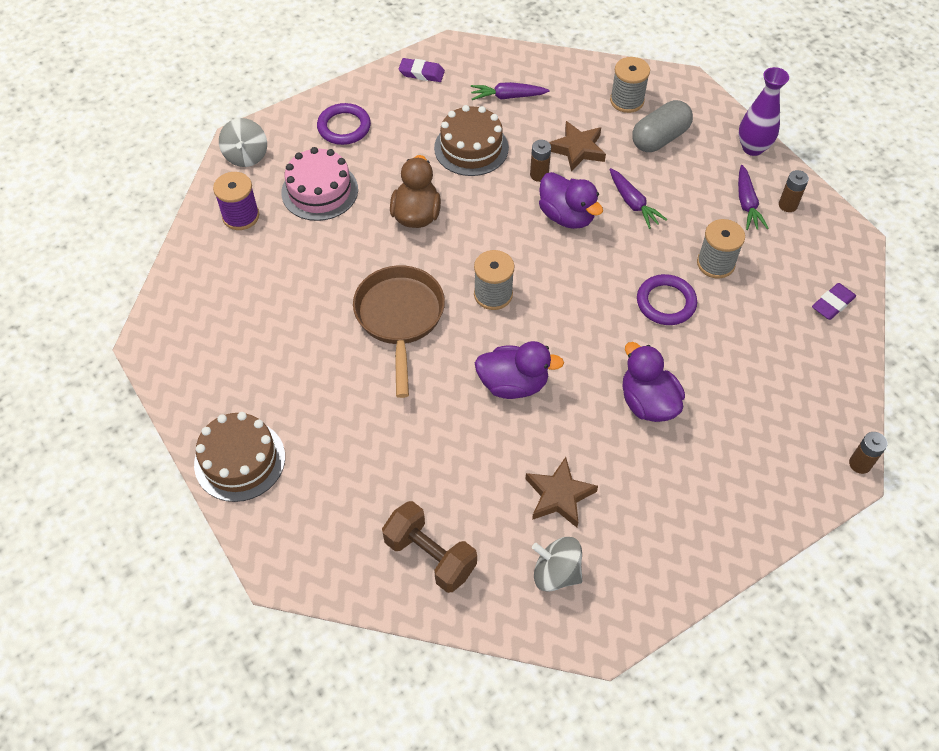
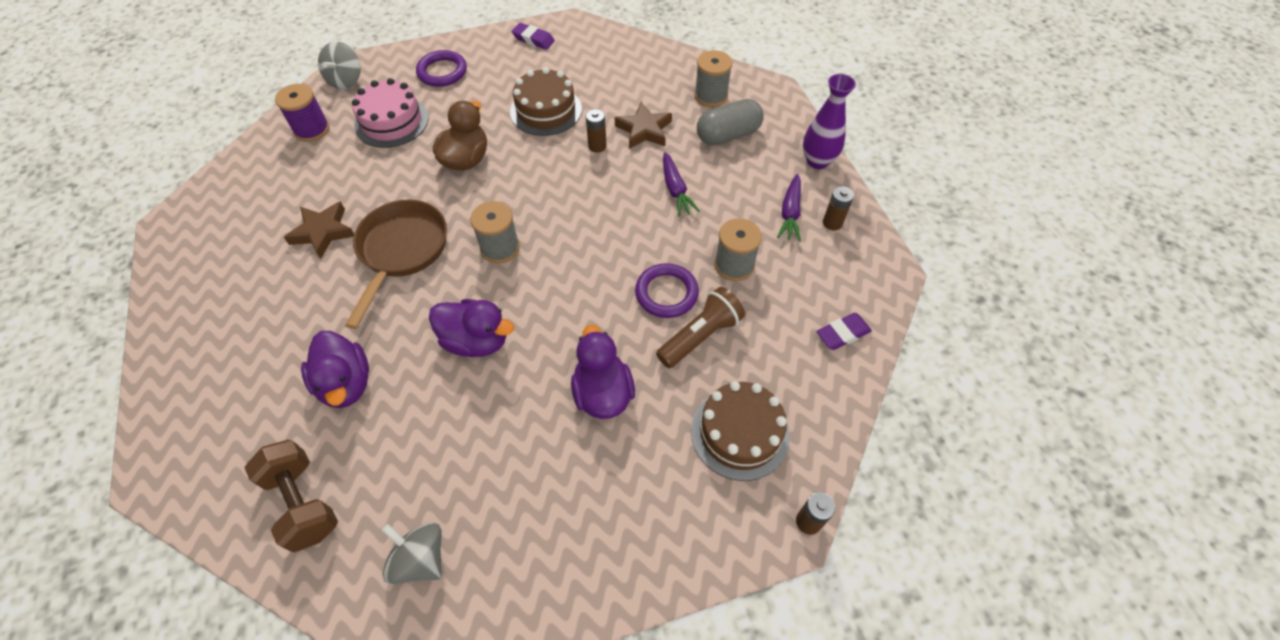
camera: 15 degrees right, 0 degrees up
(240, 460) = (181, 354): brown cake -> brown cake (740, 433)
(508, 97) = (601, 72): purple carrot -> none
(559, 496) = (465, 471): brown star -> brown star (323, 232)
(567, 216) = (606, 189): purple duck -> purple duck (346, 383)
(711, 334) = (700, 336): none -> brown flashlight

